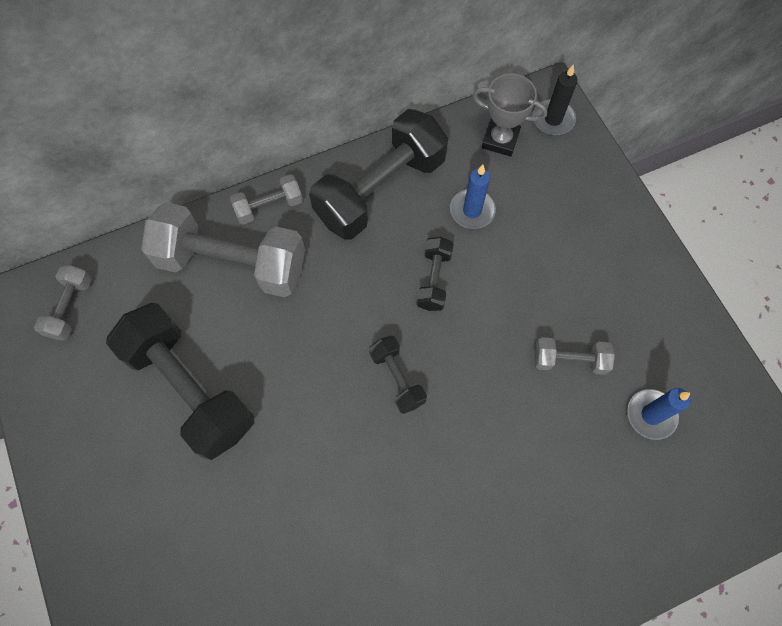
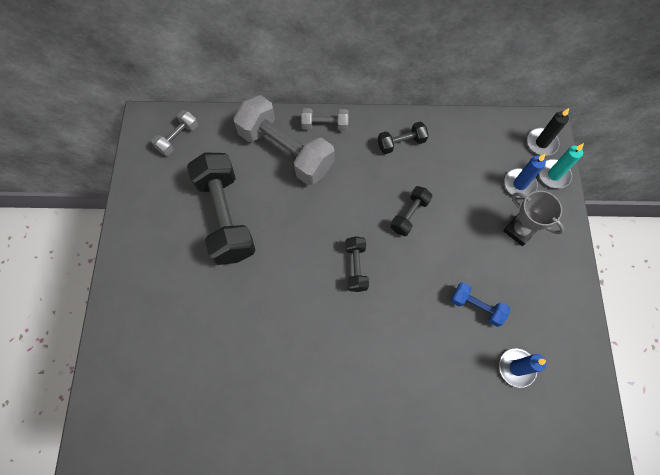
camera: 25 degrees right, 0 degrees up
(380, 190) = (401, 143): black dumbbell -> black dumbbell, size x0.48
(472, 210) = (456, 181): blue candle -> blue candle (519, 184)
(500, 140) = (497, 142): grey trophy -> grey trophy (519, 230)
(569, 360) = (476, 306): grey dumbbell -> blue dumbbell
(585, 154) = (554, 175): none -> turquoise candle

